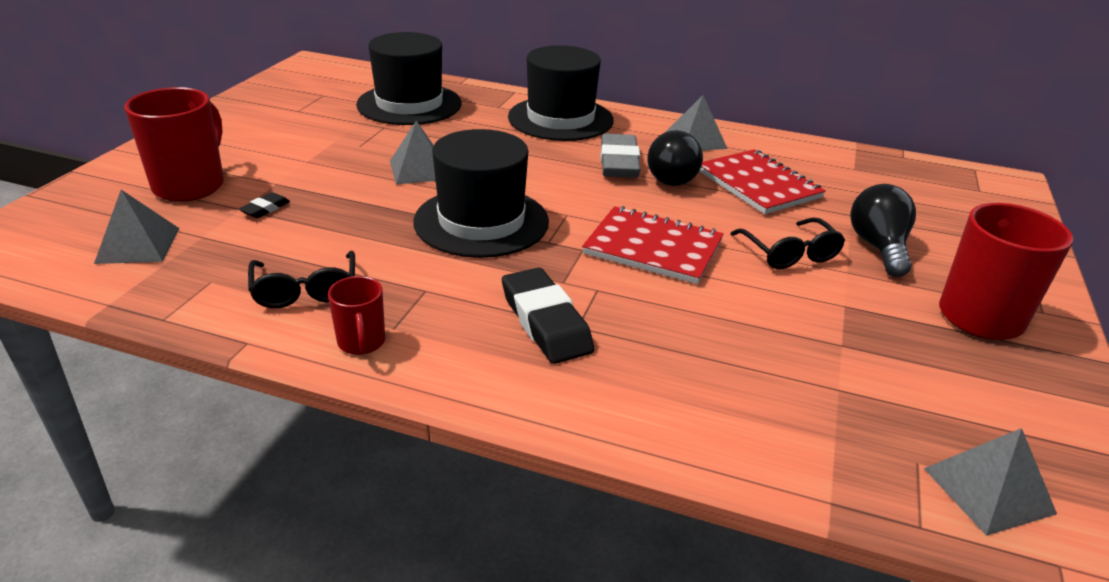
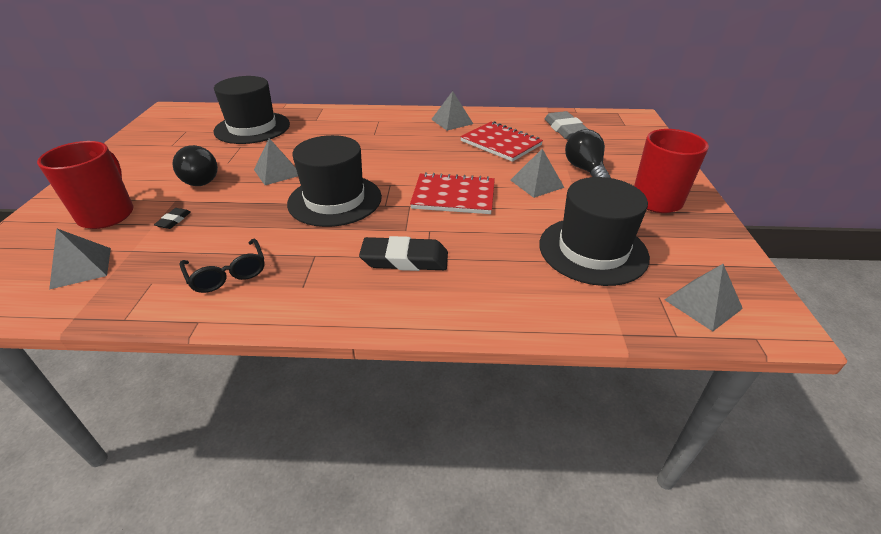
camera: 15 degrees left, 5 degrees up
(361, 343) = (284, 302): red mug -> none
(545, 322) = (405, 259): black eraser -> black eraser turned 45 degrees counterclockwise
(560, 119) = (360, 121): black hat -> black hat (593, 250)
(619, 162) = (410, 144): grey eraser -> grey eraser (565, 129)
(670, 177) = (445, 148): black light bulb -> black light bulb (202, 179)
(790, 254) = (537, 183): black glasses -> grey pyramid

